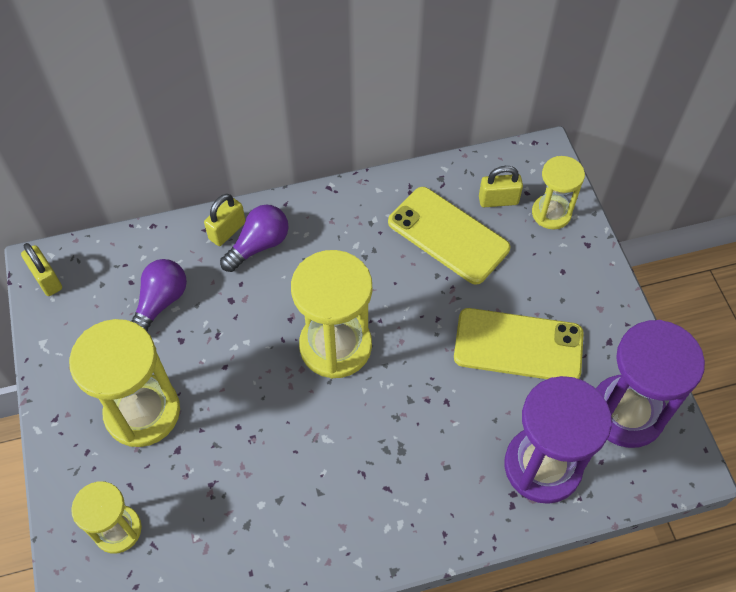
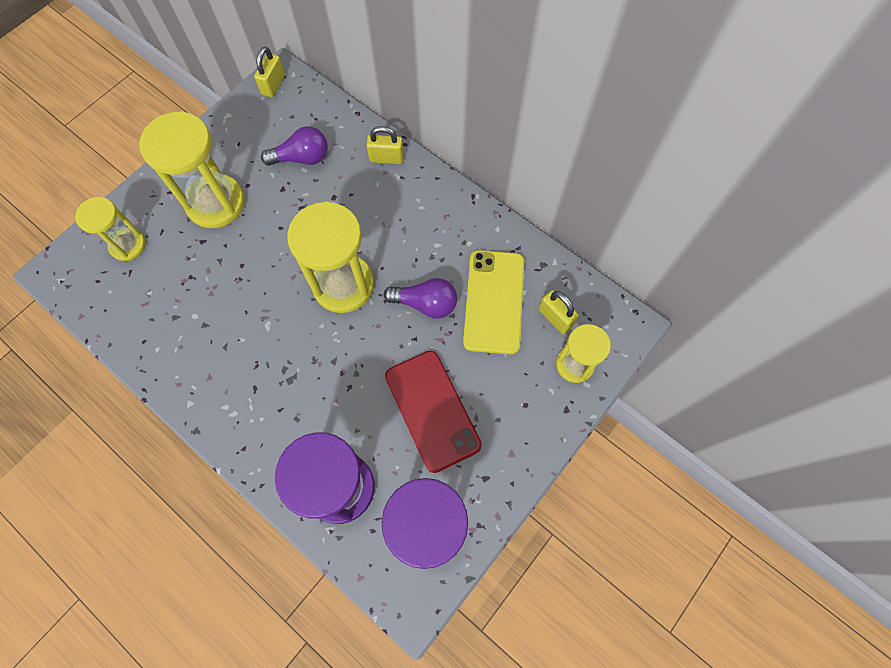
camera: 55 degrees right, 10 degrees up
(259, 245) = (389, 184): purple light bulb -> purple light bulb (425, 304)
(518, 346) = (432, 410): yellow phone -> red phone

